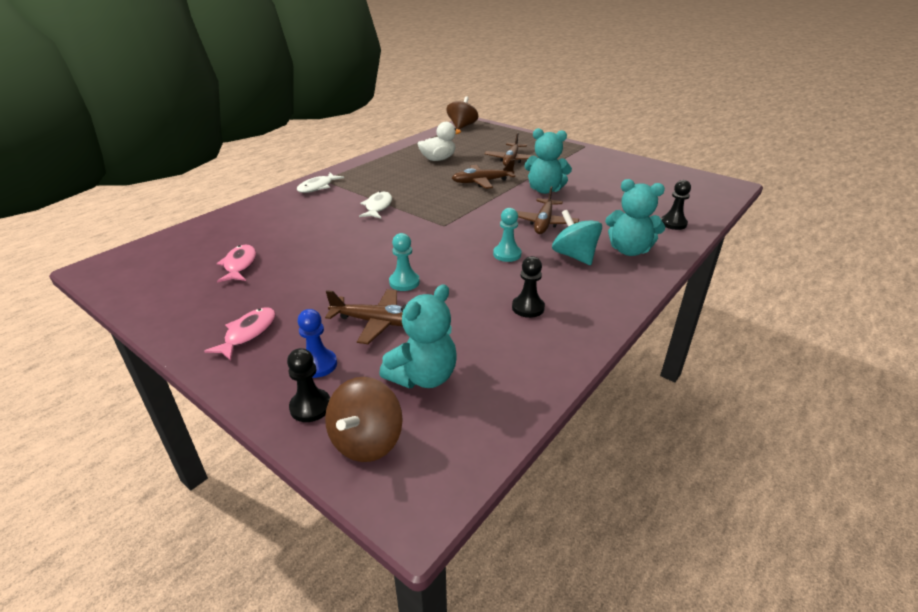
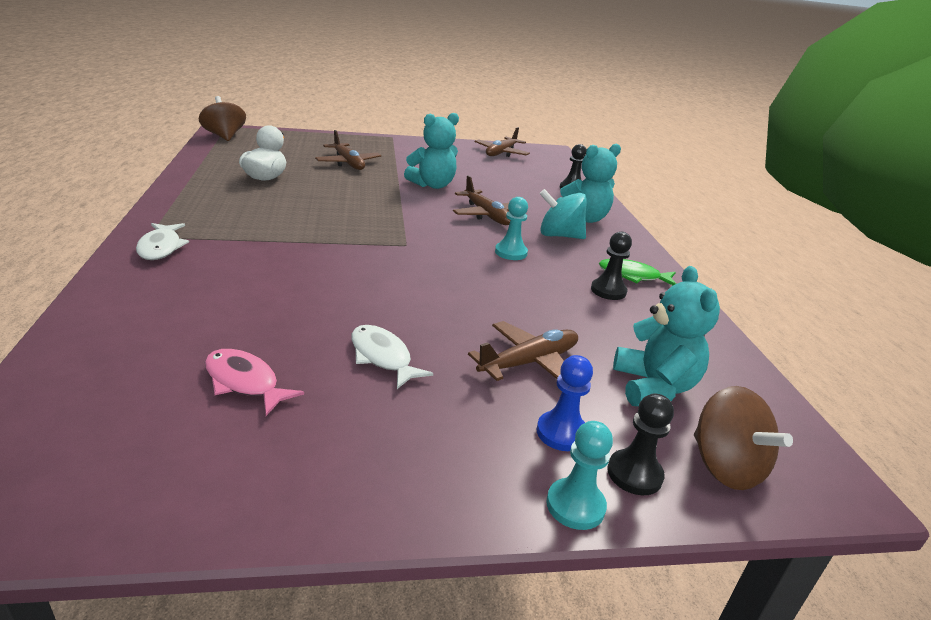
camera: 50 degrees left, 5 degrees down
(248, 333) = (428, 450): pink fish -> none
(378, 207) = (295, 248): white fish -> white fish (382, 357)
(404, 282) = (477, 314): turquoise pawn -> turquoise pawn (575, 505)
(482, 182) = (360, 191): brown plane -> brown plane (501, 153)
(574, 307) = (633, 276): none -> green fish

